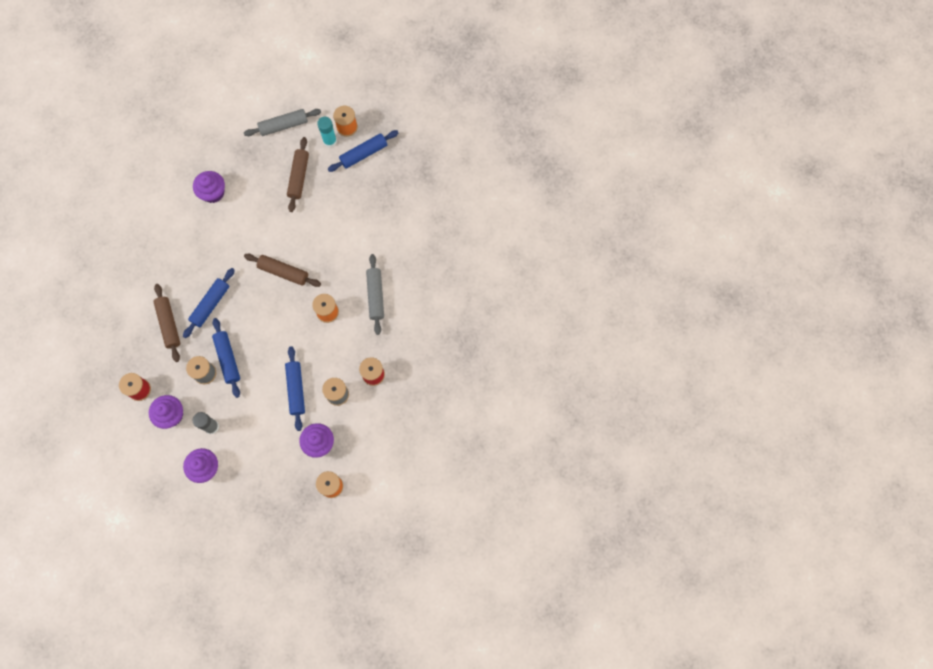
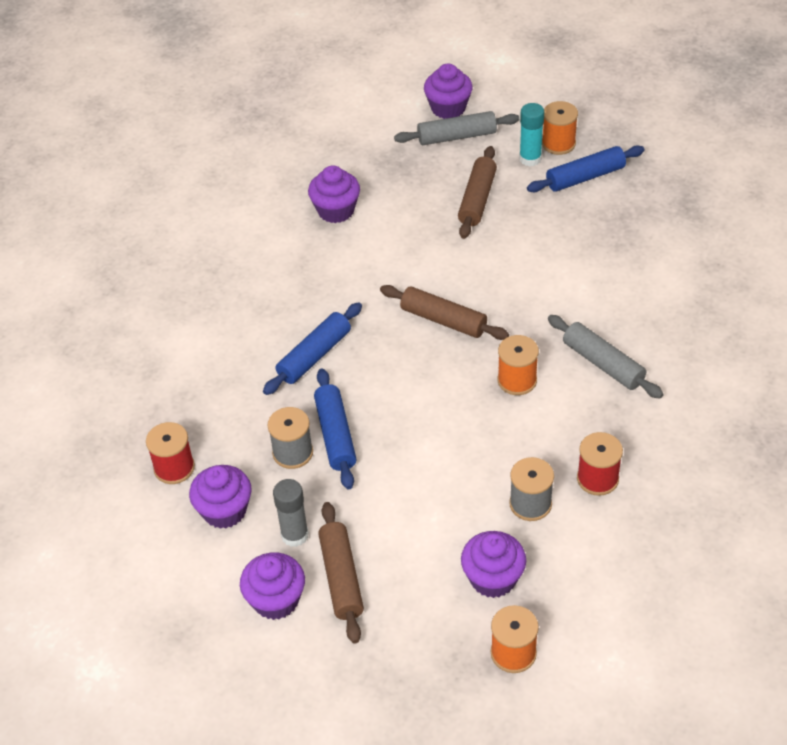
camera: 10 degrees right, 25 degrees down
(169, 324) = (240, 378): brown rolling pin -> brown rolling pin (341, 578)
(277, 101) = (448, 108): none -> purple cupcake
(296, 389) = (454, 490): blue rolling pin -> none
(375, 296) = (603, 364): grey rolling pin -> grey rolling pin turned 45 degrees counterclockwise

